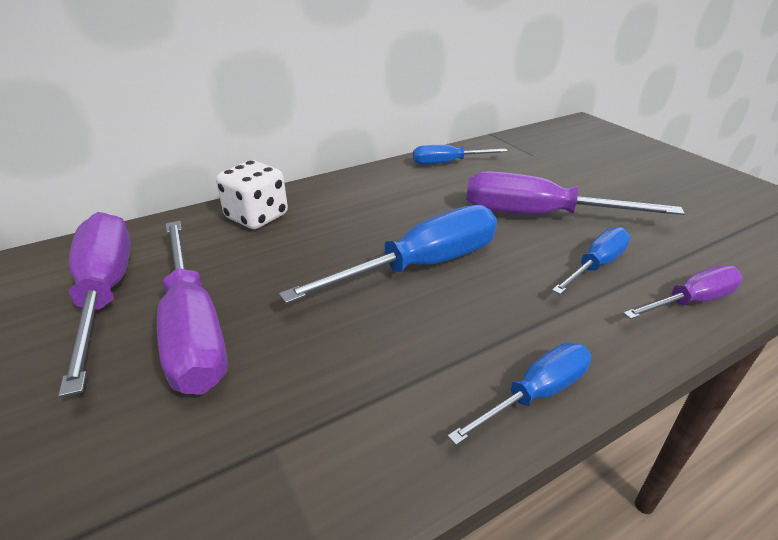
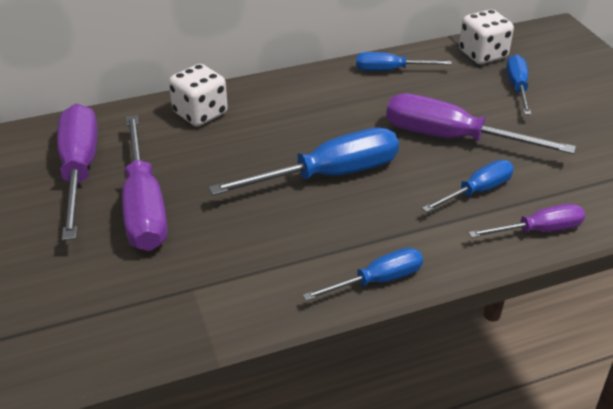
camera: 10 degrees right, 5 degrees up
(528, 145) = (482, 54): none -> white dice
(576, 167) = (517, 87): none -> blue screwdriver

